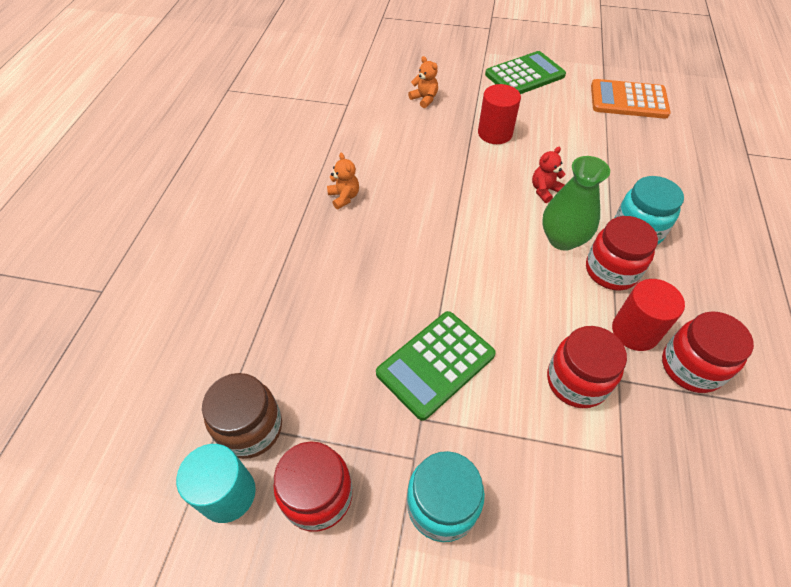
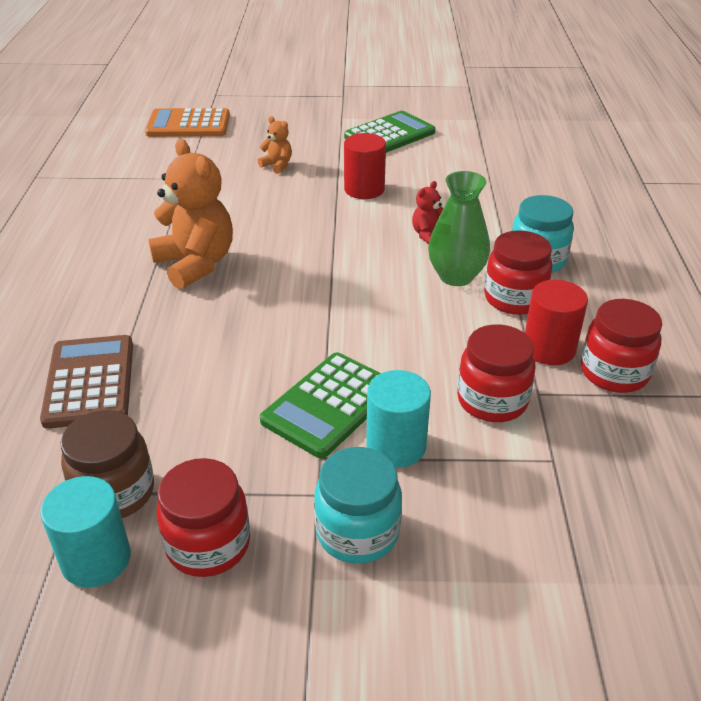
camera: 10 degrees left, 15 degrees down
(245, 310) = (90, 382): none -> brown calculator
(344, 197) = (196, 264): orange teddy bear -> orange teddy bear, size x2.14
(486, 417) = (396, 446): none -> turquoise cylinder
(628, 100) = (508, 147): orange calculator -> orange calculator (188, 124)

